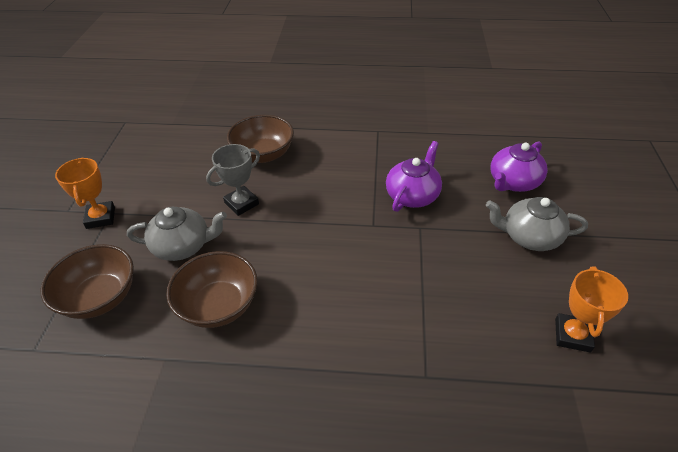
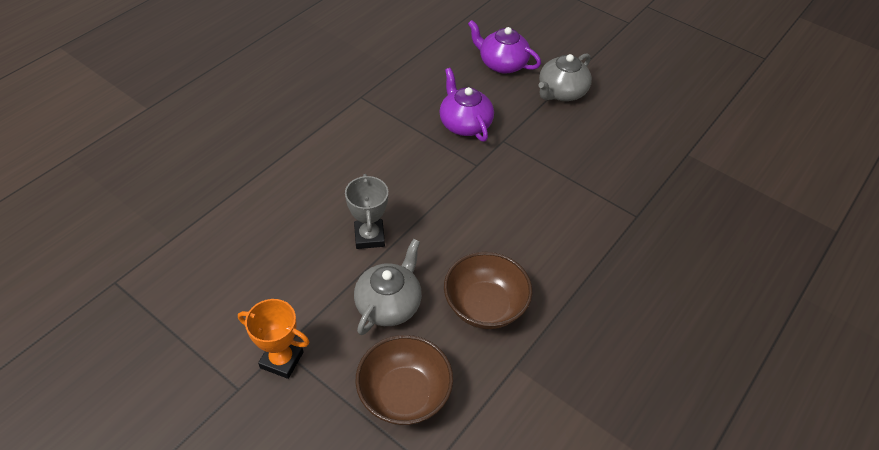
camera: 60 degrees left, 5 degrees up
(263, 154) = (311, 189): brown bowl -> none
(513, 182) = (502, 64): purple teapot -> purple teapot turned 135 degrees clockwise
(572, 335) = (653, 129): orange trophy -> none

